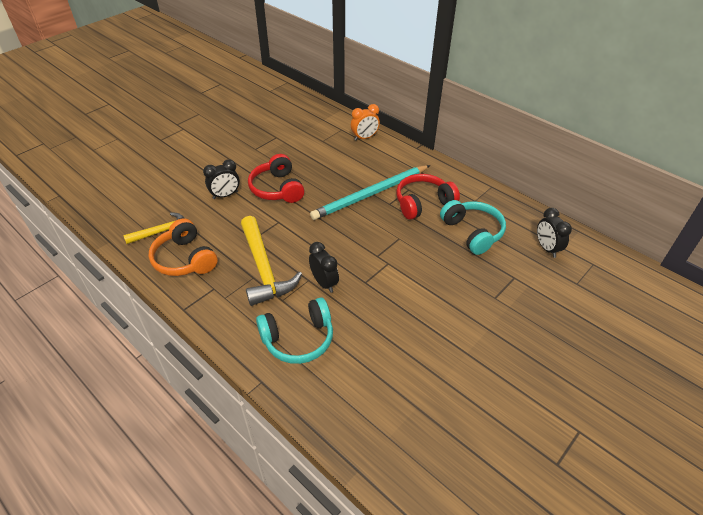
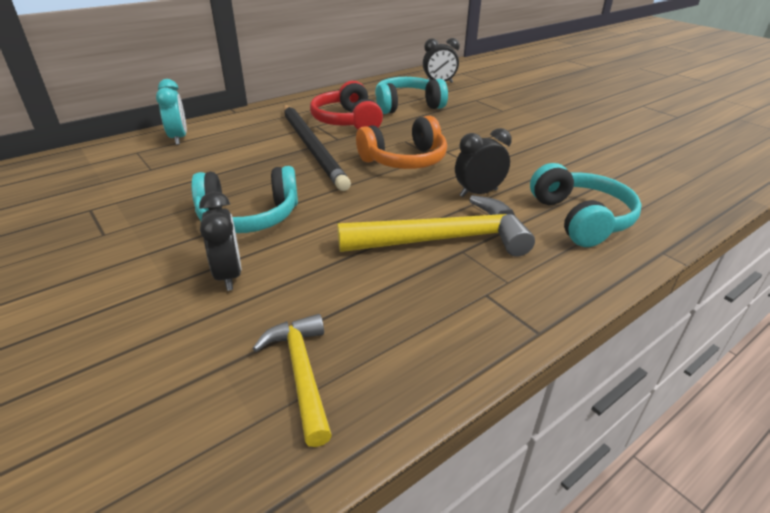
camera: 80 degrees left, 10 degrees down
(185, 259) = (403, 332): orange headphones -> orange headphones (404, 160)
(277, 189) = (249, 217): red headphones -> turquoise headphones
(364, 138) = (178, 138): orange clock -> turquoise clock
(370, 194) = (312, 147): turquoise pencil -> black pencil

